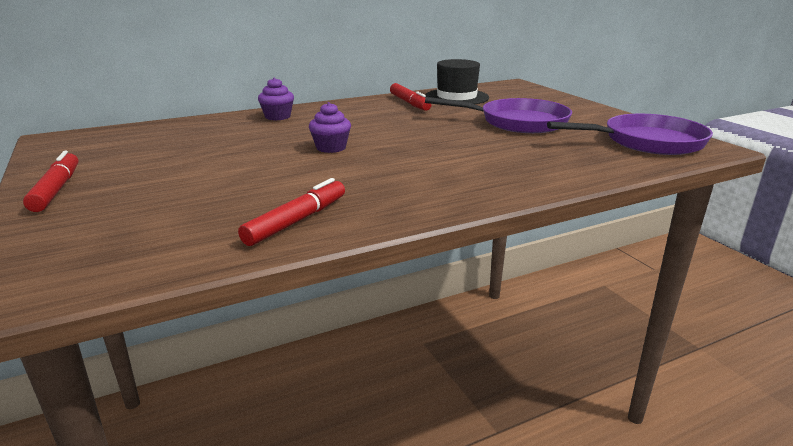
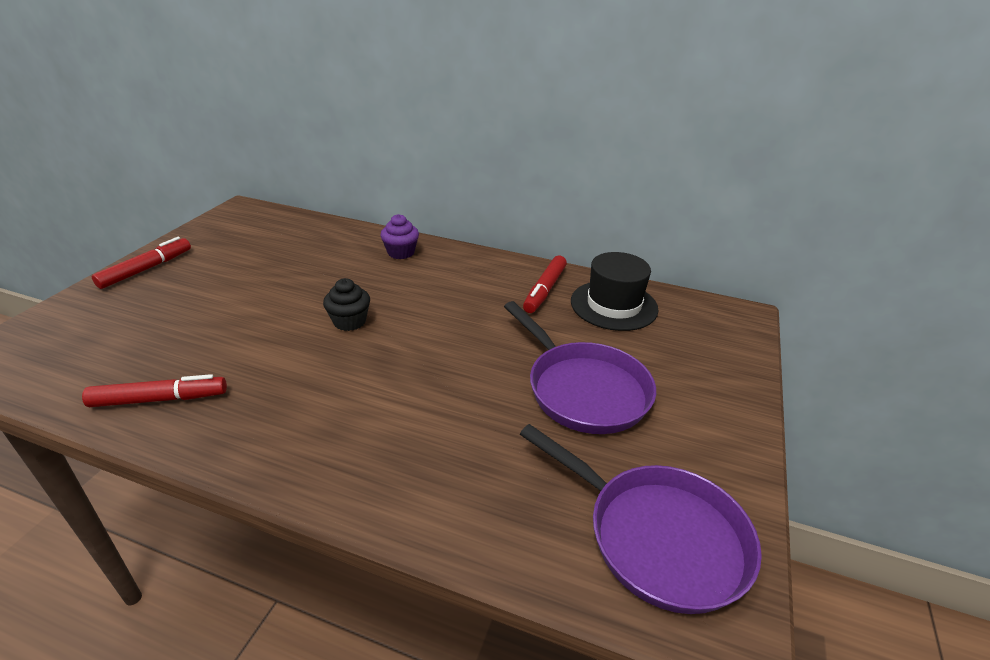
camera: 45 degrees right, 10 degrees up
(331, 148) = (349, 321): purple cupcake -> black cupcake

